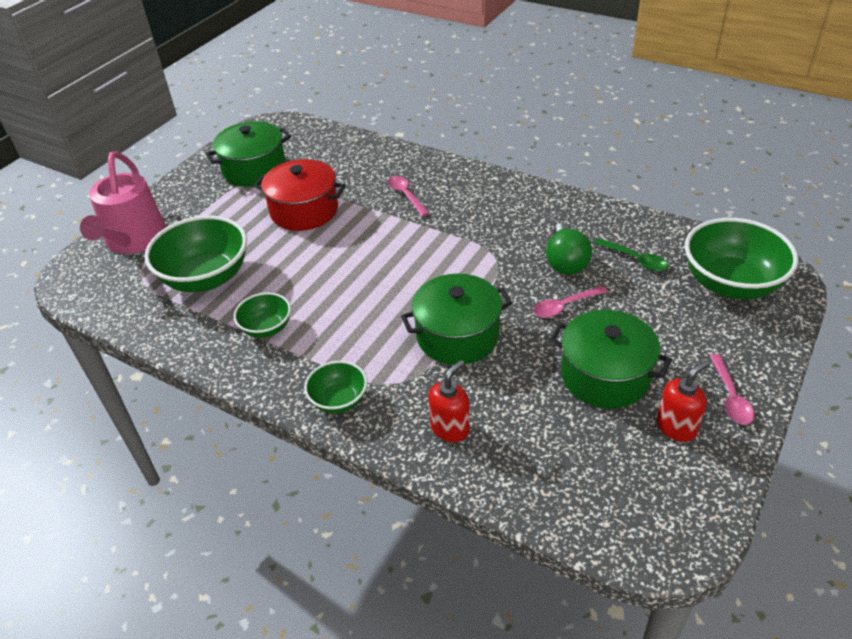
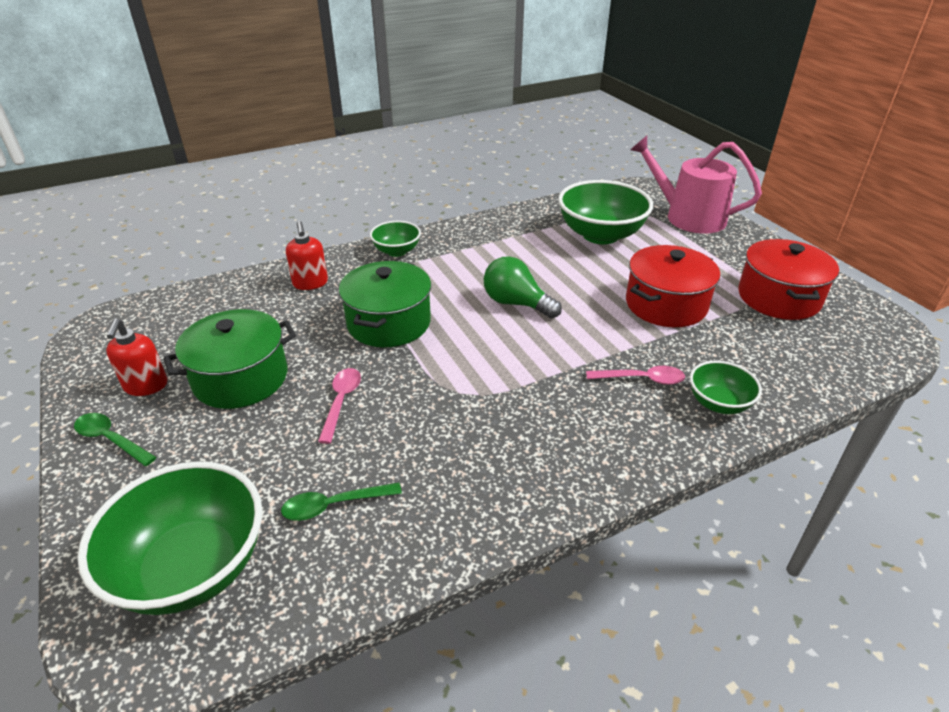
camera: 120 degrees right, 5 degrees down
(254, 169) = (778, 298): green pot -> red pot
(266, 328) = (507, 244): green bowl -> green bowl (718, 403)
(566, 261) = (398, 442): green light bulb -> green light bulb (516, 303)
(730, 396) = (111, 440): pink spoon -> green spoon

